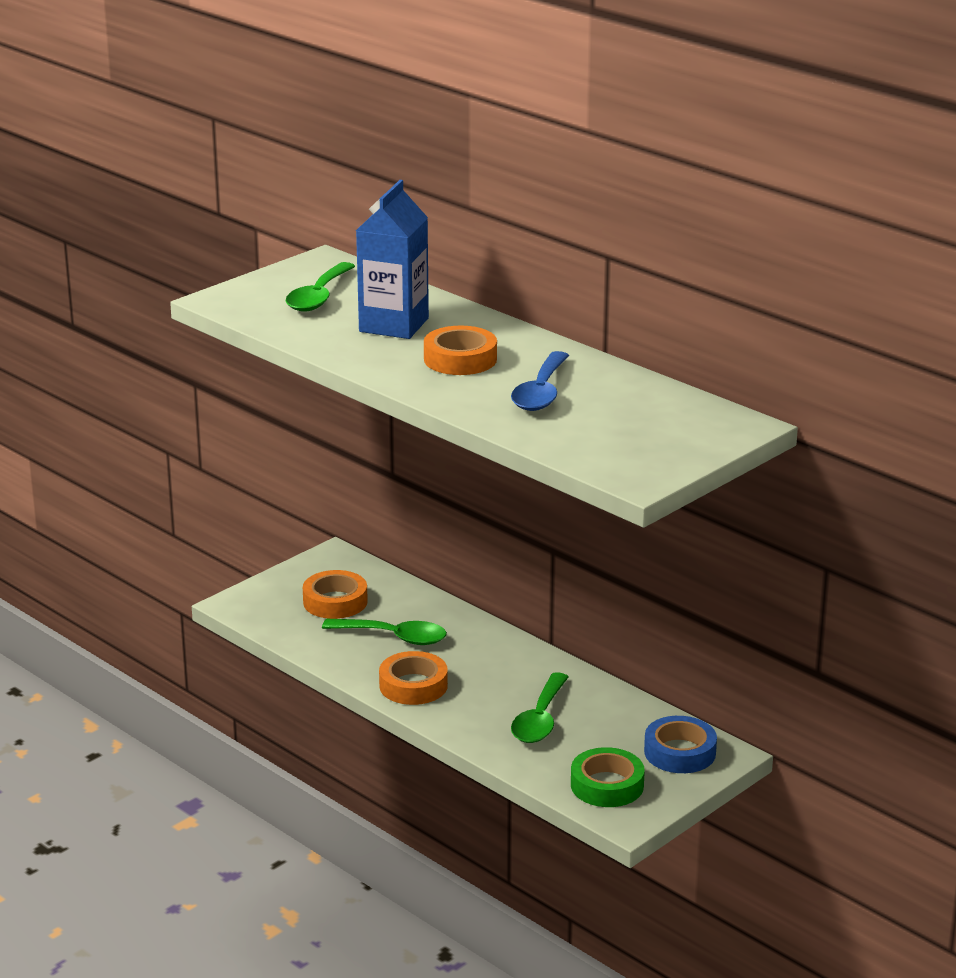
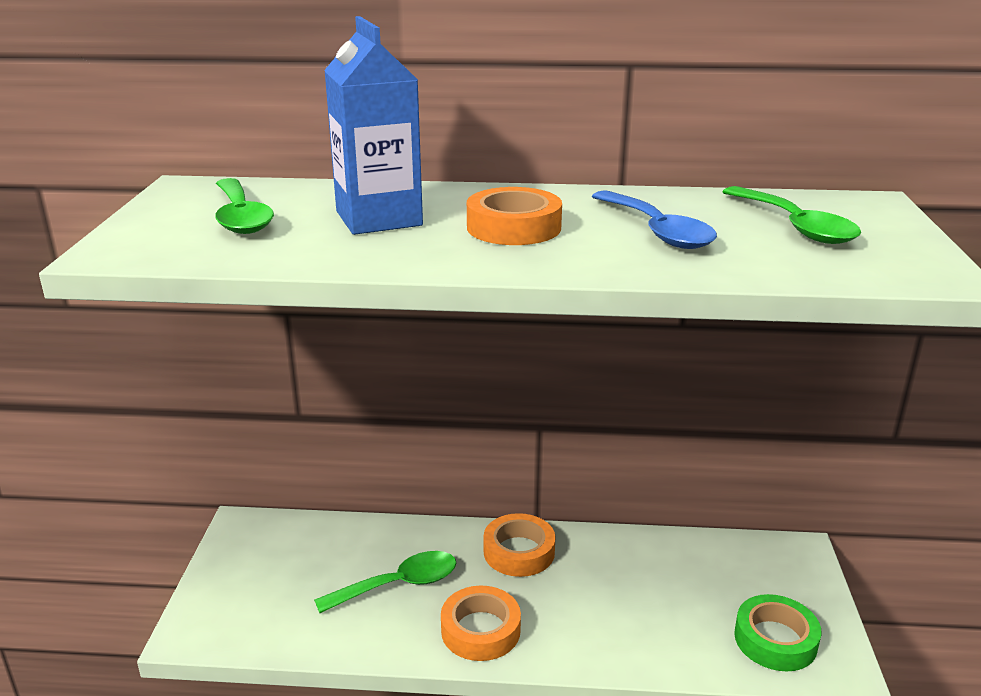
camera: 40 degrees left, 0 degrees up
(335, 601) = (296, 575): orange tape -> orange tape (519, 552)
(540, 719) = (631, 601): green spoon -> green spoon (794, 226)
(680, 752) = (772, 569): blue tape -> none

